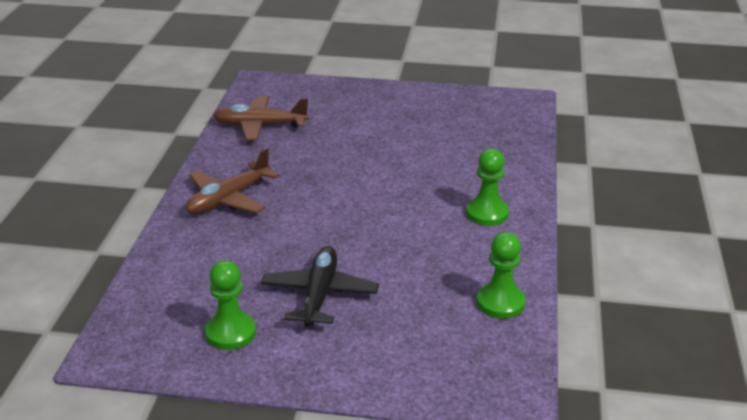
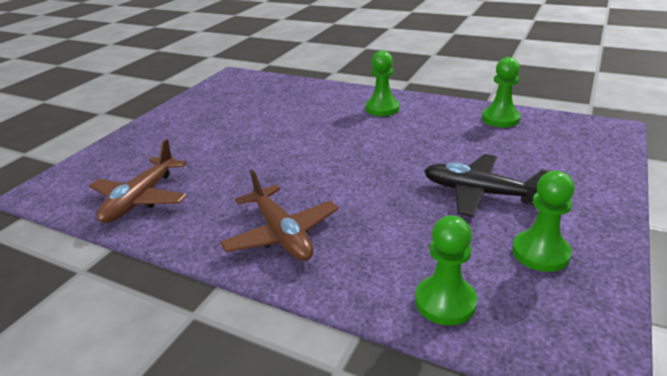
camera: 70 degrees left, 0 degrees up
(161, 286) = (445, 302): none -> green pawn

